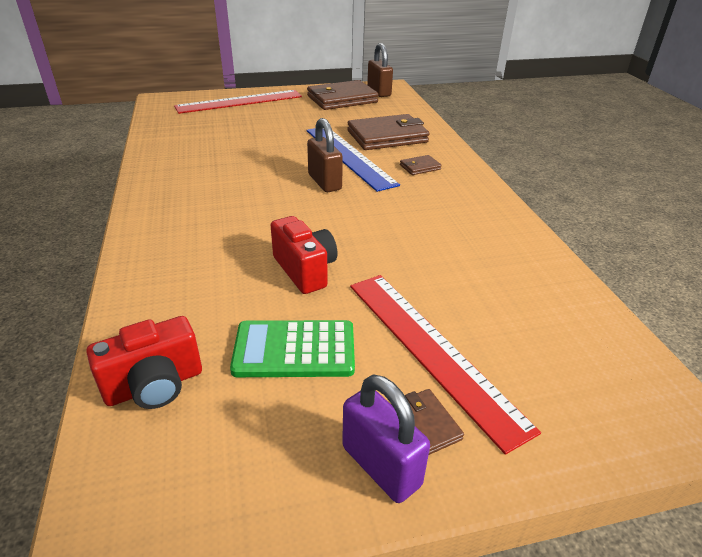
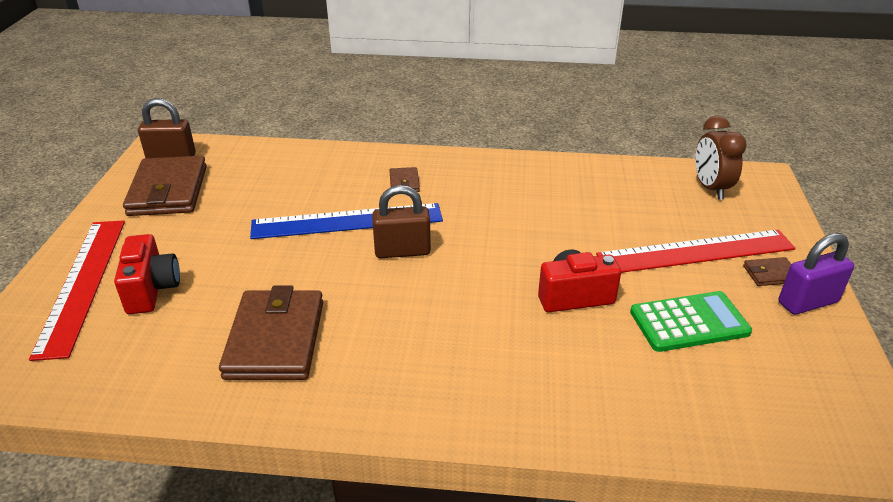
camera: 70 degrees left, 0 degrees up
(155, 385) = (728, 414): red camera -> red camera (152, 290)
(294, 350) = (689, 322): green calculator -> green calculator turned 120 degrees counterclockwise
(387, 137) = (314, 184): brown wallet -> brown wallet (275, 339)
(593, 358) = (710, 188): none -> brown clock

